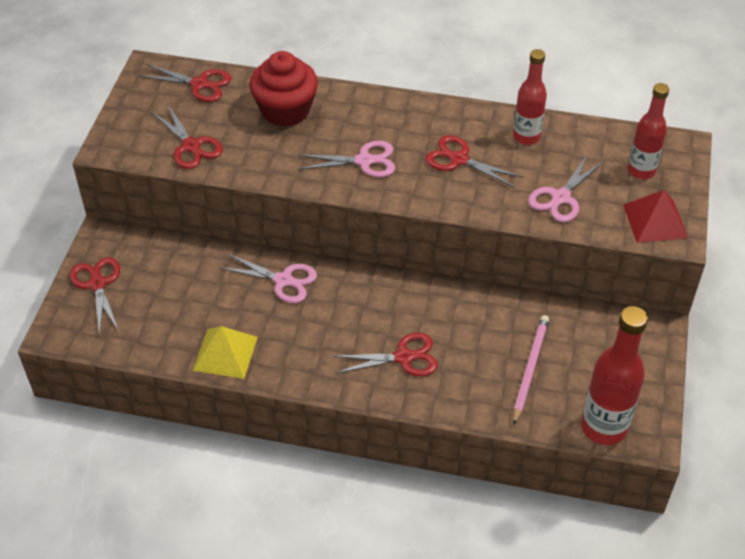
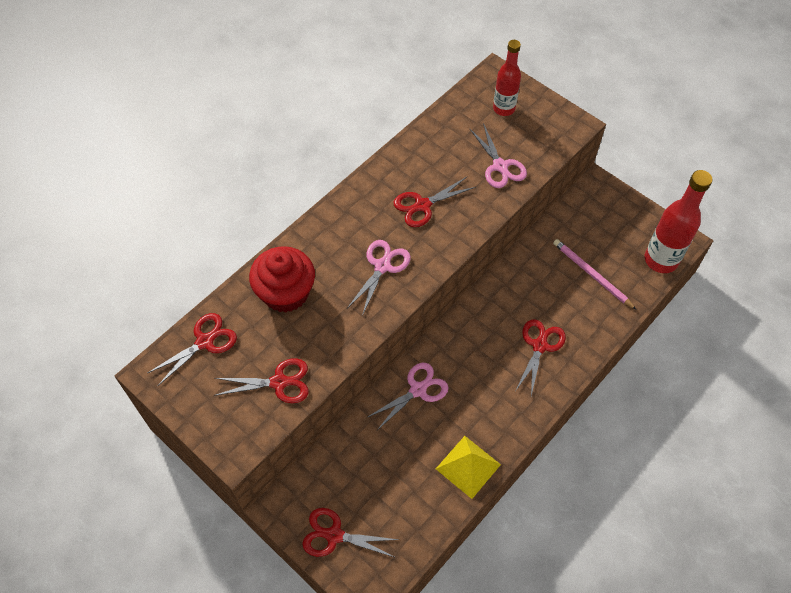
camera: 60 degrees left, 10 degrees up
(526, 137) = (427, 153): red bottle -> none
(655, 221) = (554, 127): red pyramid -> none

